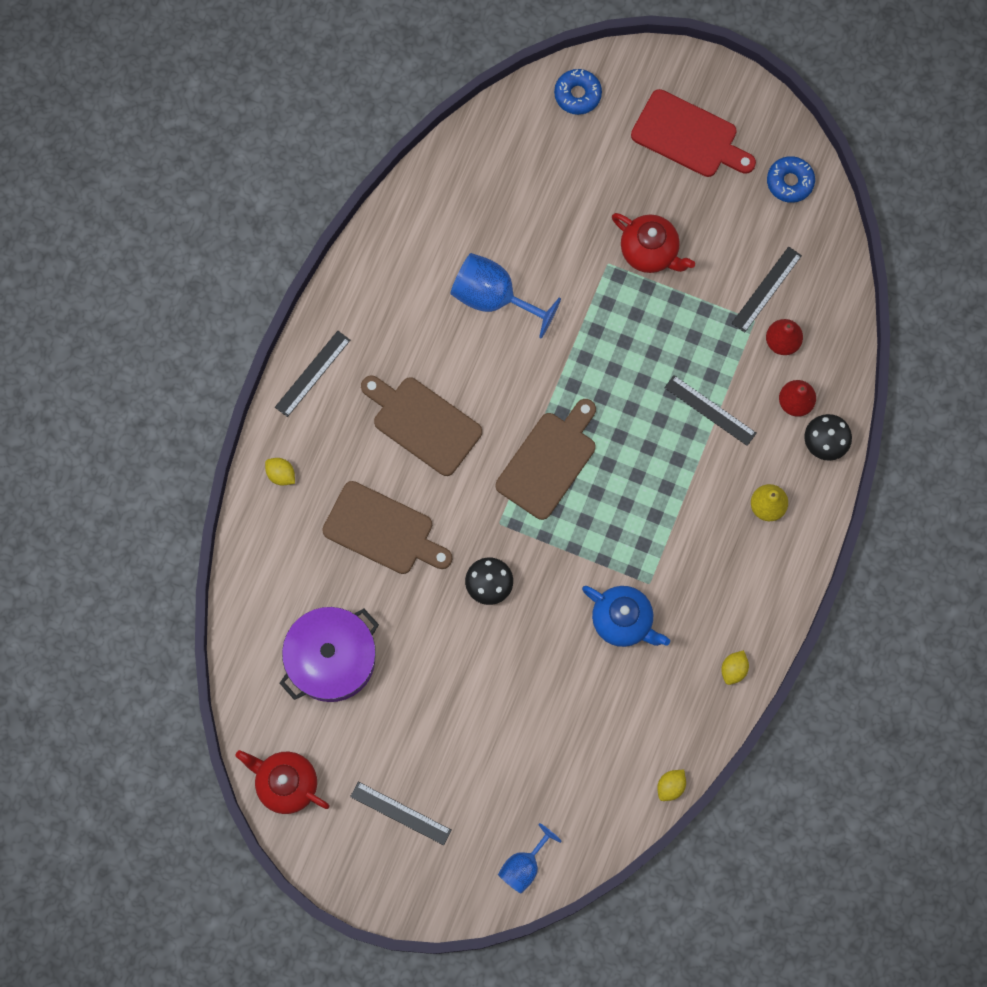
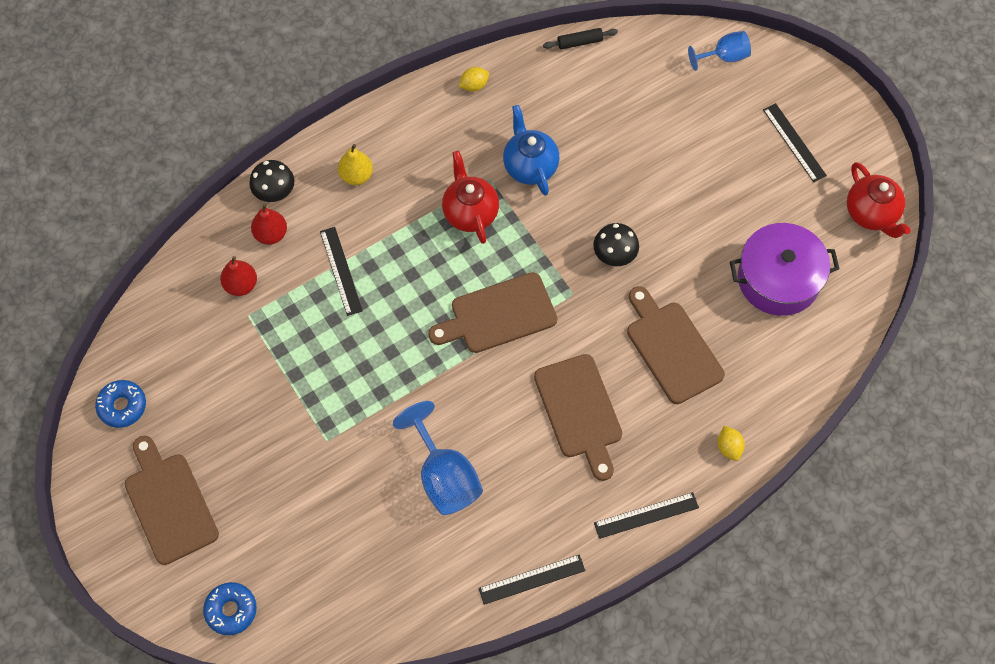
camera: 145 degrees left, 10 degrees down
(650, 252) = (284, 426): red teapot -> red teapot (470, 212)
(670, 786) = (580, 42): yellow lemon -> black rolling pin
(689, 136) = (169, 503): red cutting board -> brown cutting board
(766, 289) = (217, 333): black ruler -> black ruler (531, 579)

